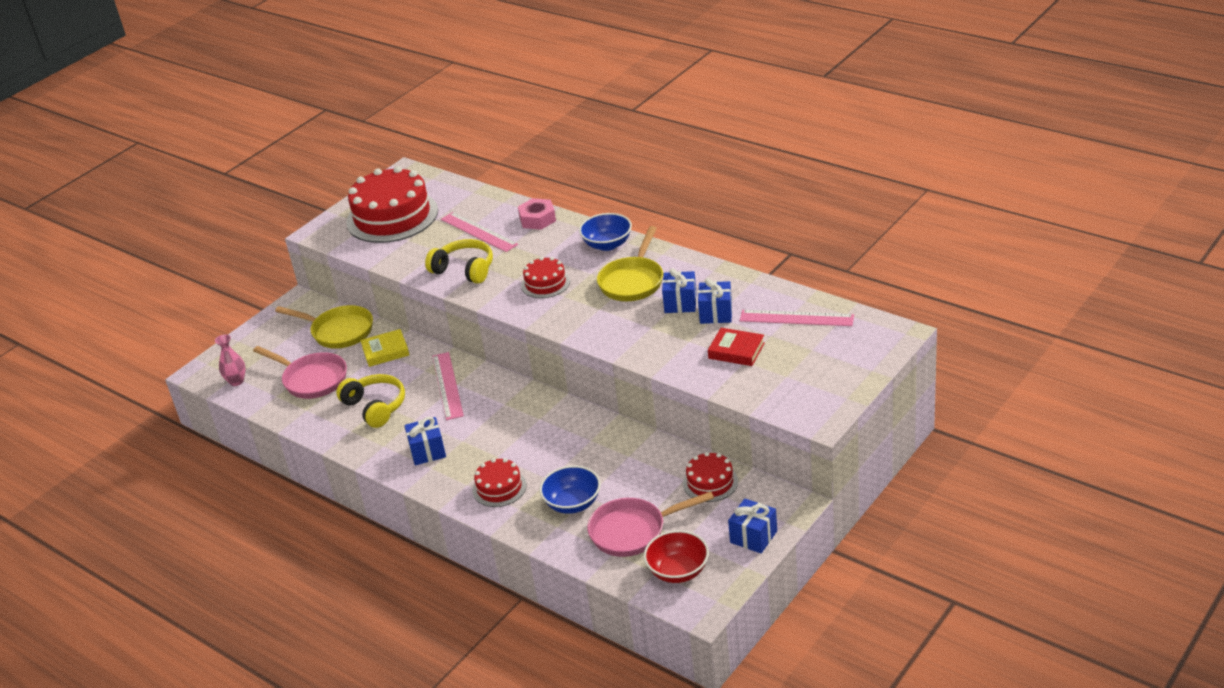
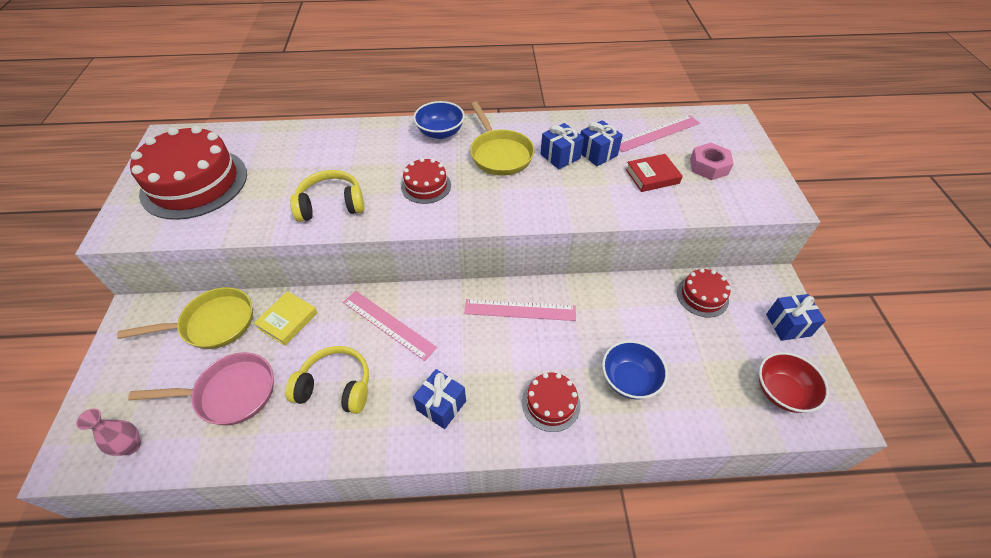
camera: 45 degrees left, 15 degrees up
(479, 232) = (306, 164): pink ruler -> pink ruler (520, 310)
(537, 219) = (352, 134): pink nut -> pink nut (708, 166)
(633, 531) = (706, 376): pink pan -> none

